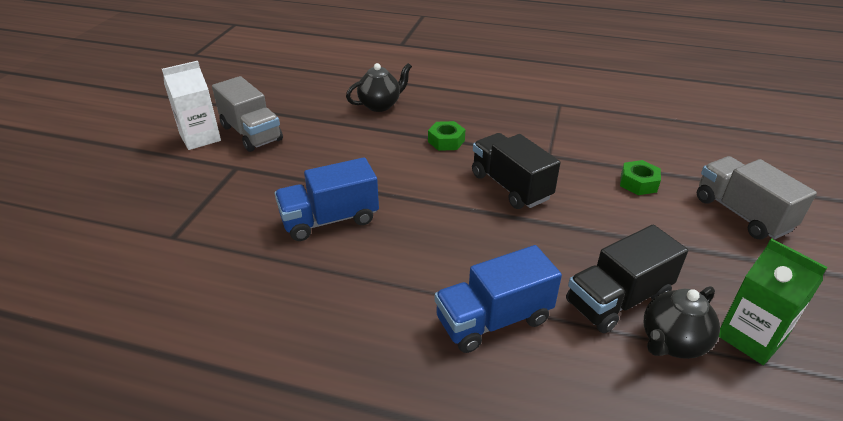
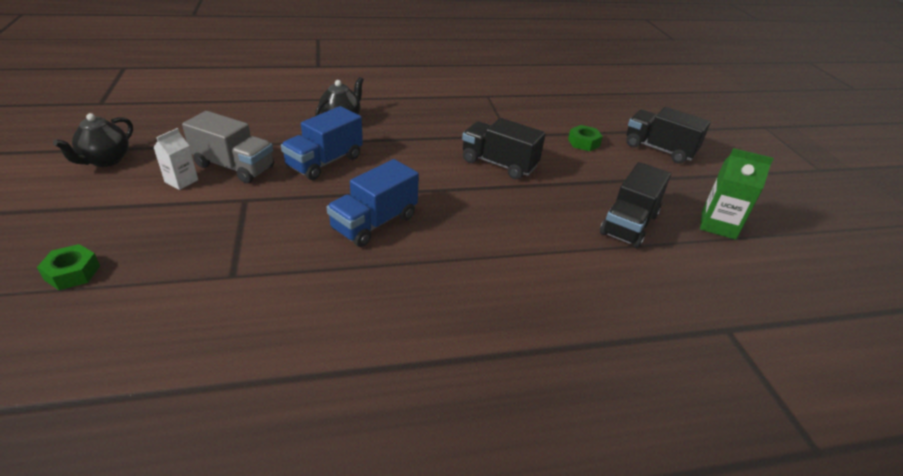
camera: 30 degrees left, 0 degrees up
(200, 138) = (181, 181): white carton -> white carton, size x0.65
(446, 141) = (422, 139): green nut -> green nut (72, 273)
(493, 320) = (561, 261): blue truck -> blue truck (325, 162)
(672, 342) = (679, 242): black teapot -> black teapot (106, 160)
(741, 214) = (659, 149): grey truck -> black truck

